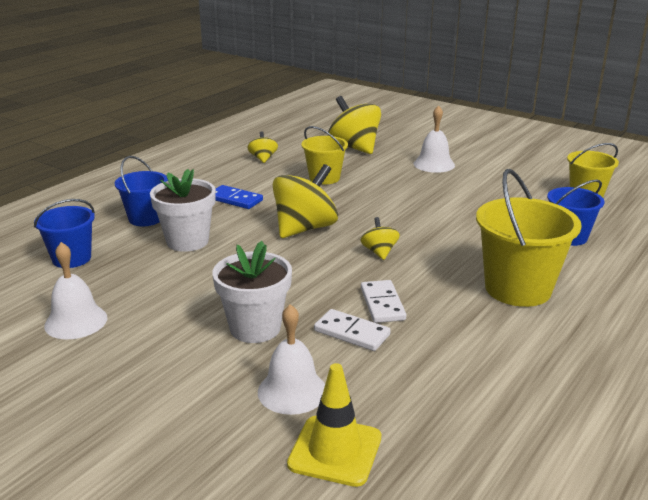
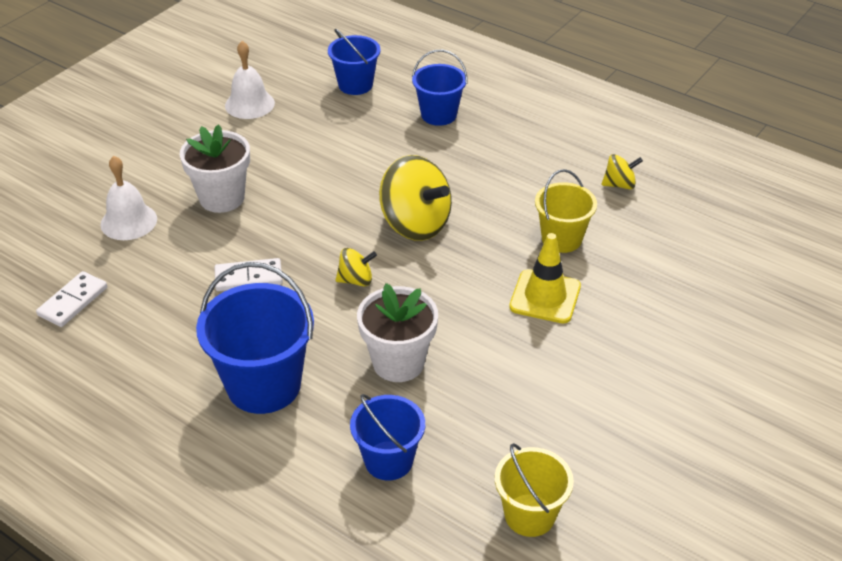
camera: 90 degrees right, 15 degrees up
(187, 241) = (387, 146): white flower pot -> white flower pot (398, 362)
(235, 199) = (489, 170): blue domino -> none
(335, 451) = (53, 244): yellow traffic cone -> yellow traffic cone (545, 297)
(352, 333) = (203, 255): white domino -> white domino (73, 301)
(354, 148) = (679, 268): yellow spinning top -> none
(434, 164) = (629, 350): white bell -> none
(518, 289) = (264, 385): yellow bucket -> blue bucket

